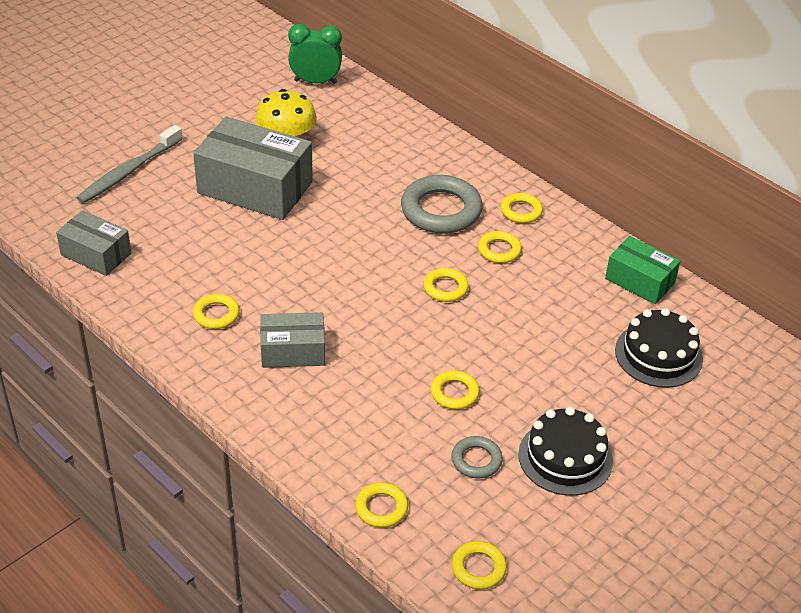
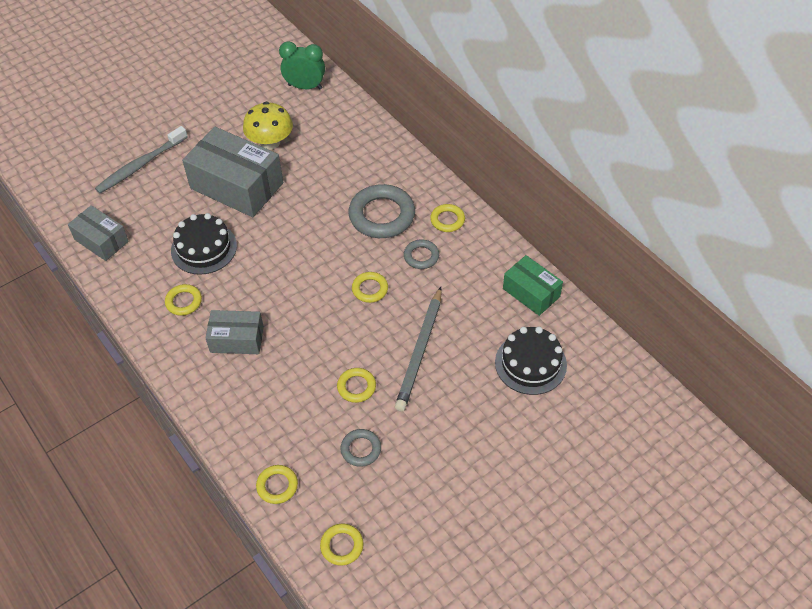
camera: 10 degrees right, 10 degrees up
(499, 250) = (421, 256): yellow ring -> grey ring
(522, 350) = (420, 351): none -> grey pencil
(565, 457) = (432, 453): black cake -> black cake (204, 248)

